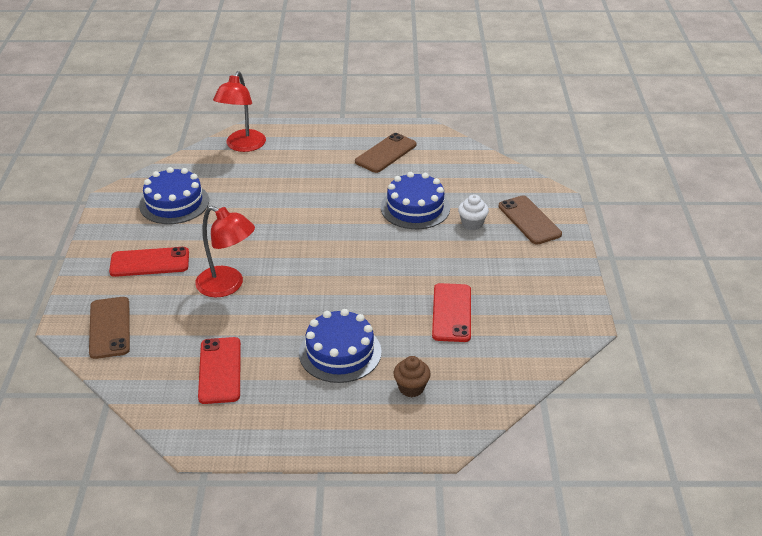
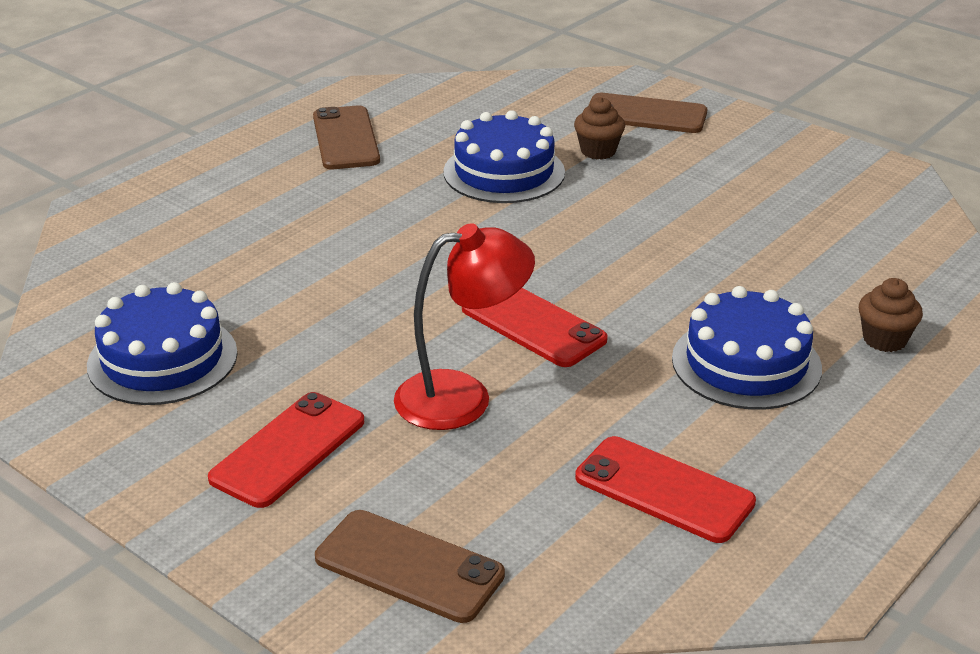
camera: 50 degrees left, 5 degrees down
(243, 146) = (121, 235): red lamp -> none
(451, 313) = (763, 244): red phone -> red phone (533, 324)
(472, 224) = (598, 151): white cupcake -> brown cupcake

